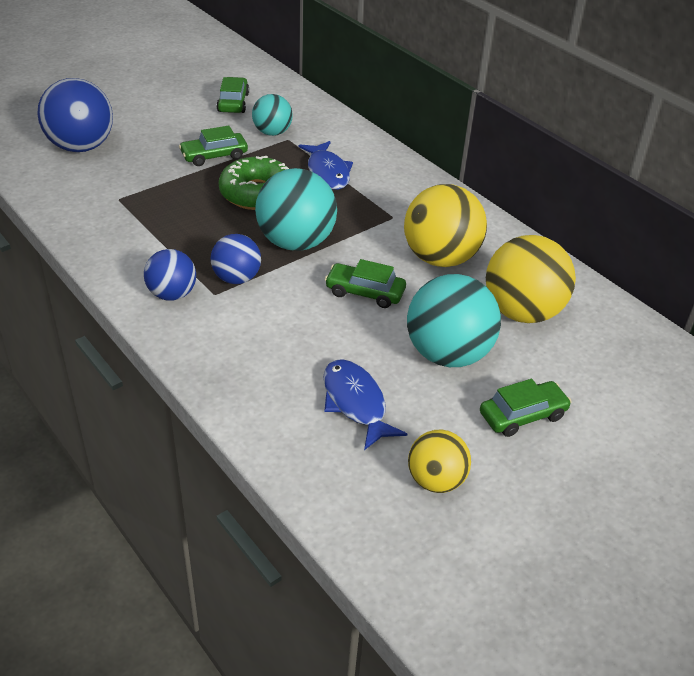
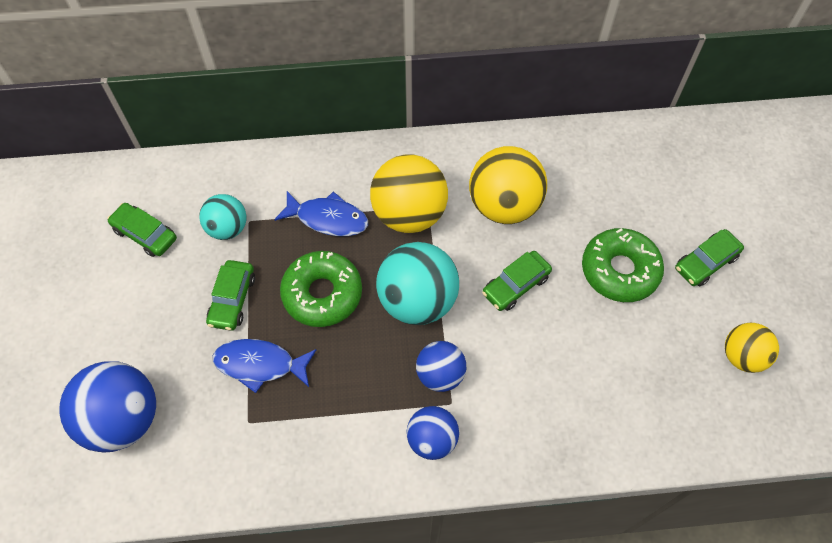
camera: 55 degrees left, 20 degrees up
(355, 403) = (641, 365): blue fish -> blue fish (260, 365)
(447, 354) = (619, 270): turquoise ball -> green donut
(522, 312) = (599, 192): yellow ball -> yellow ball (409, 214)
(522, 415) = (705, 262): green car -> green car turned 135 degrees counterclockwise

